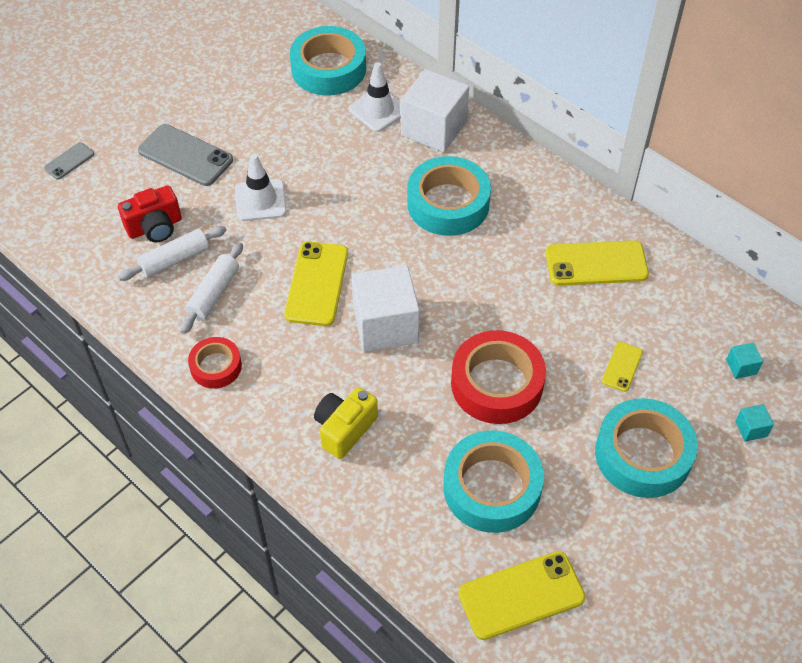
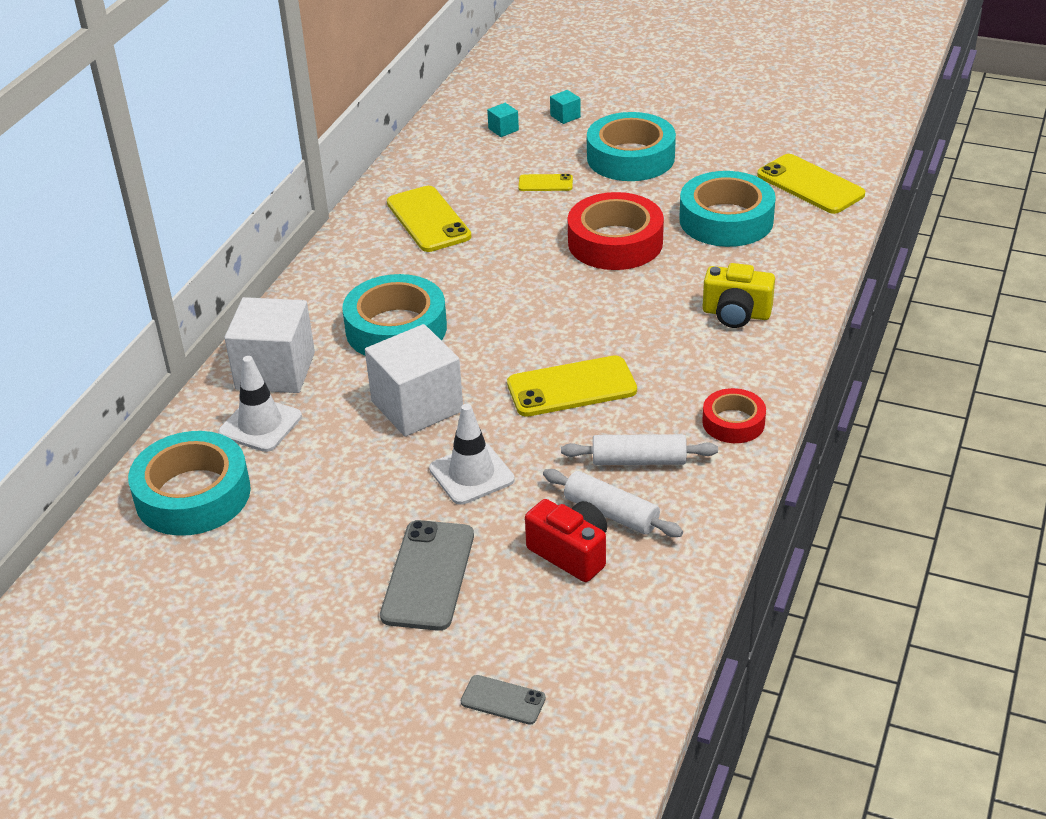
camera: 110 degrees left, 15 degrees down
(385, 325) = (594, 324): white cube -> white cube (417, 406)

